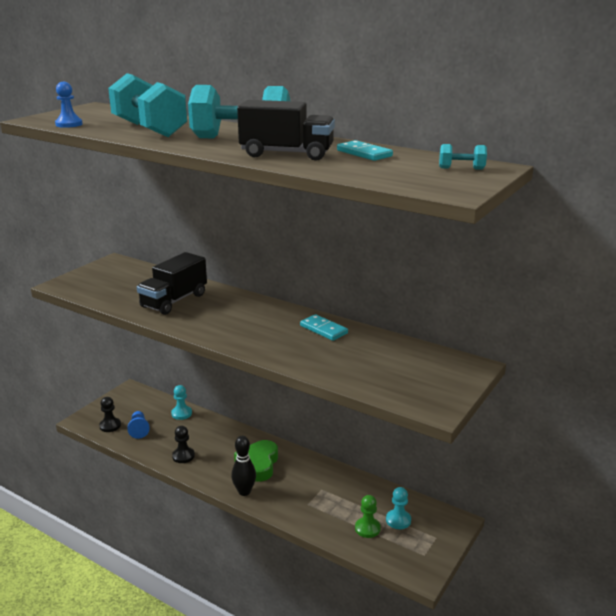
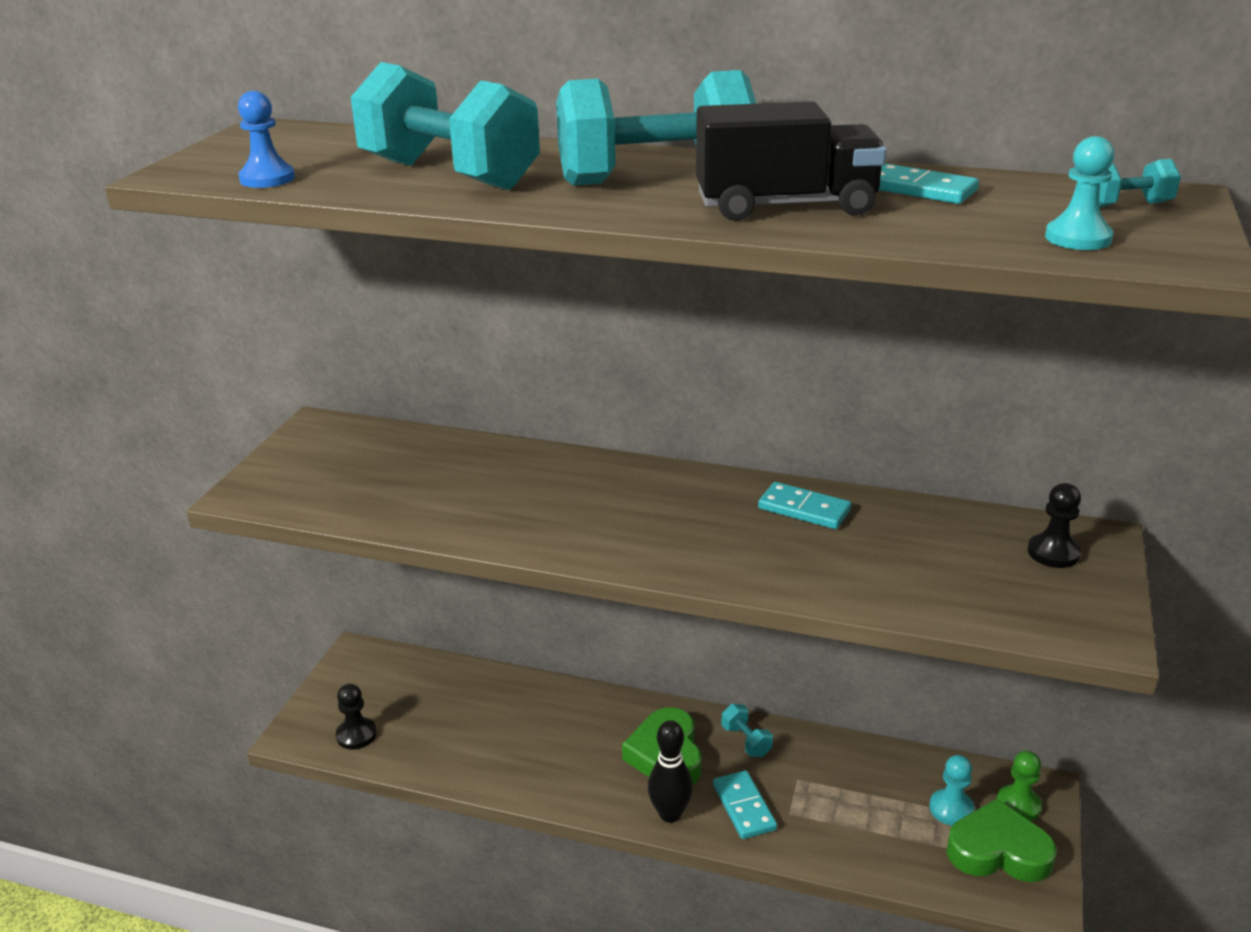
camera: 15 degrees left, 5 degrees up
(139, 430) = (415, 732): blue pawn -> none
(174, 301) = (493, 493): black truck -> none
(181, 413) = (478, 683): turquoise pawn -> turquoise pawn (1078, 238)
(183, 456) = (525, 767): black pawn -> black pawn (1053, 553)
(285, 496) = (744, 807): none -> turquoise domino
(304, 466) = (746, 741): none -> turquoise dumbbell
(367, 528) = (911, 836): green pawn -> green pawn (1018, 805)
(412, 546) = (998, 851): none -> green heart

